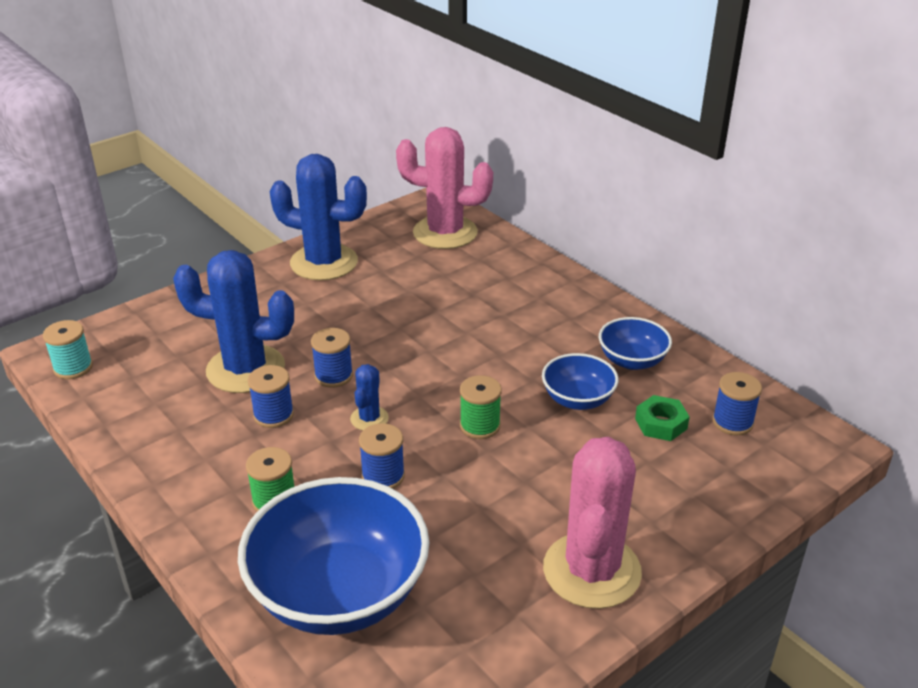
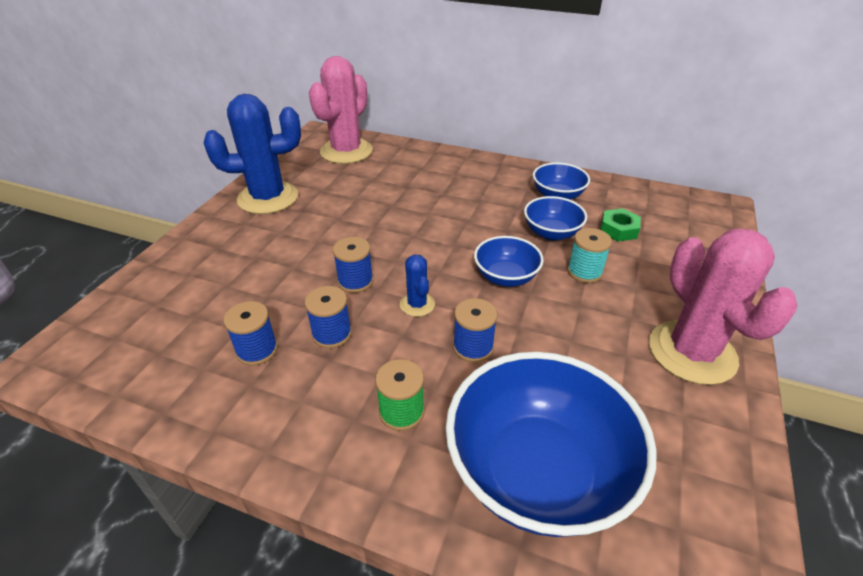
camera: 30 degrees left, 5 degrees up
(73, 368) = (82, 369): turquoise spool -> turquoise spool (584, 272)
(245, 369) = (271, 304): blue cactus -> none
(445, 233) = (346, 151): pink cactus -> pink cactus turned 45 degrees counterclockwise
(480, 426) = (506, 277): green spool -> blue bowl
(732, 422) = (657, 213): blue spool -> blue spool (257, 350)

